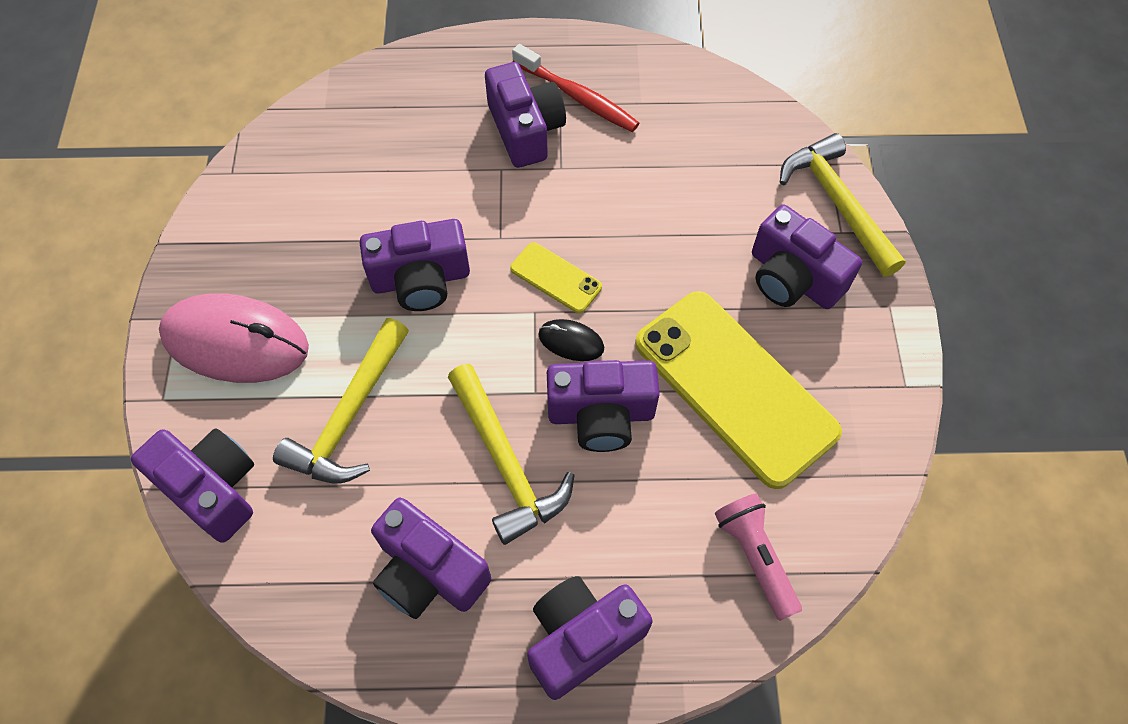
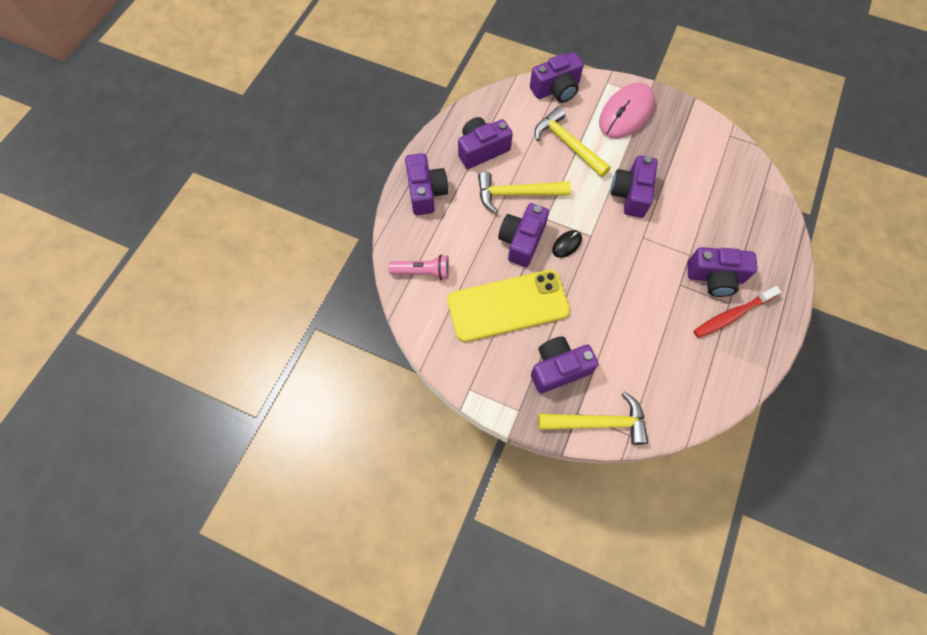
camera: 115 degrees right, 5 degrees up
(555, 278) = (607, 252): yellow phone -> none

